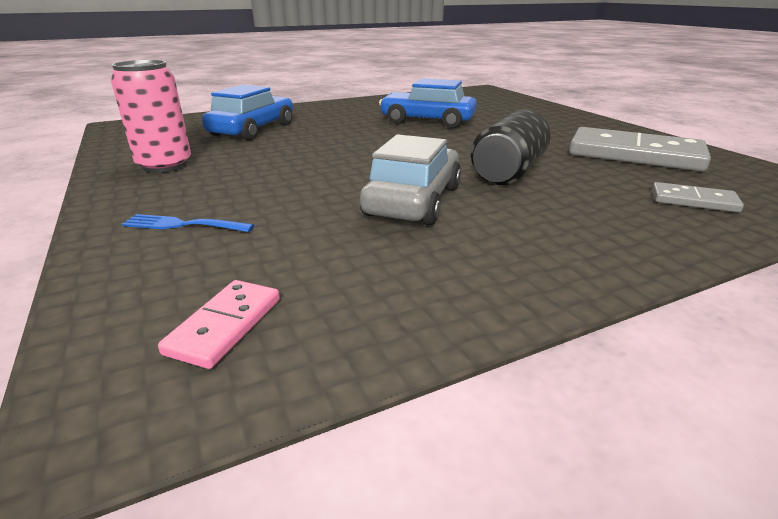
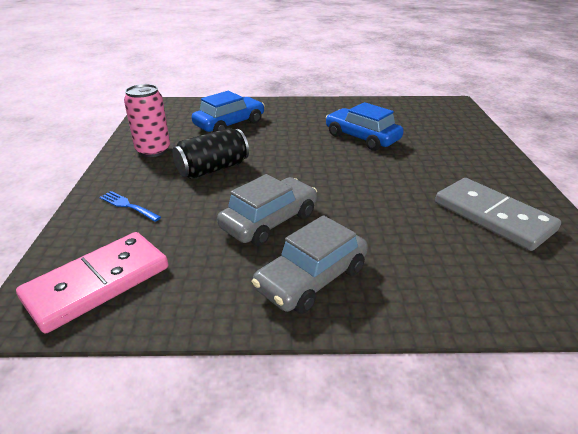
camera: 25 degrees right, 5 degrees up
(225, 325) = (98, 283): pink domino -> pink domino, size x2.07
(508, 172) = (364, 210): black can -> black can (213, 169)
(536, 240) = (312, 279): none -> grey car
(693, 201) = (476, 279): grey domino -> none

